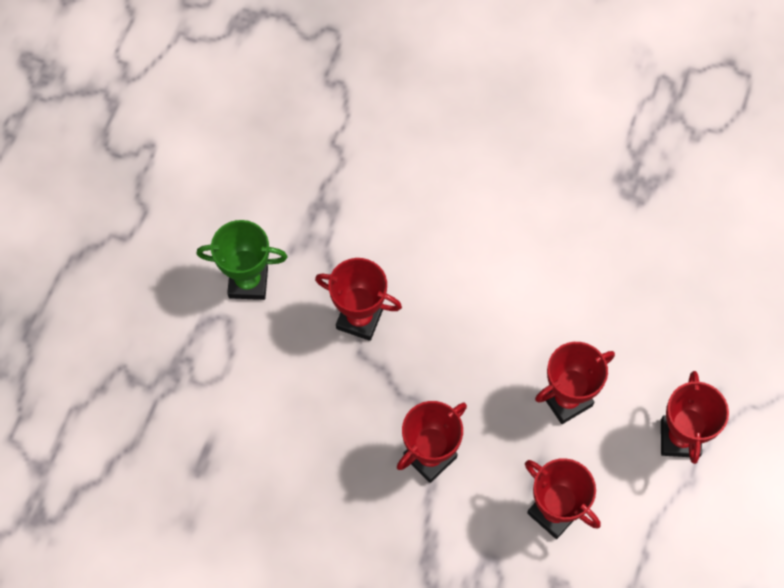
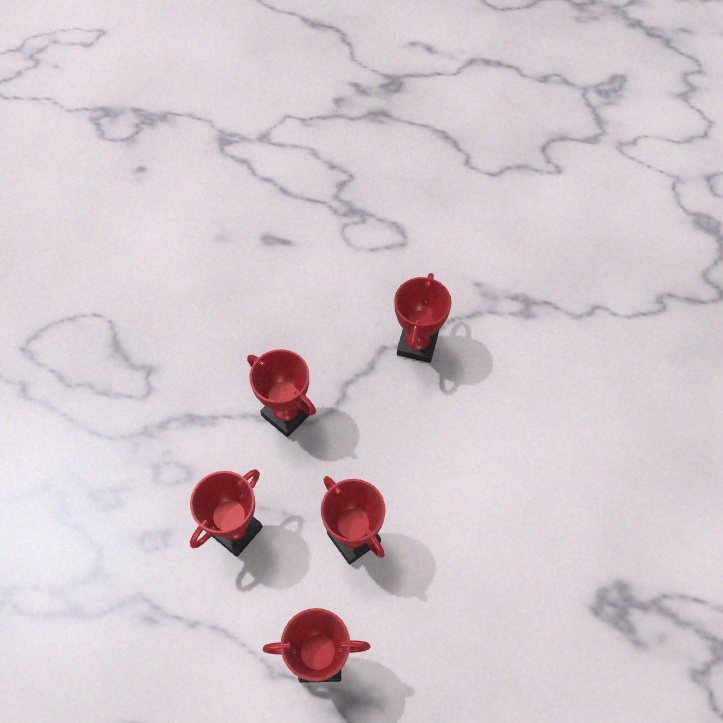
camera: 85 degrees right, 5 degrees down
(248, 282) = (440, 254): green trophy -> none

